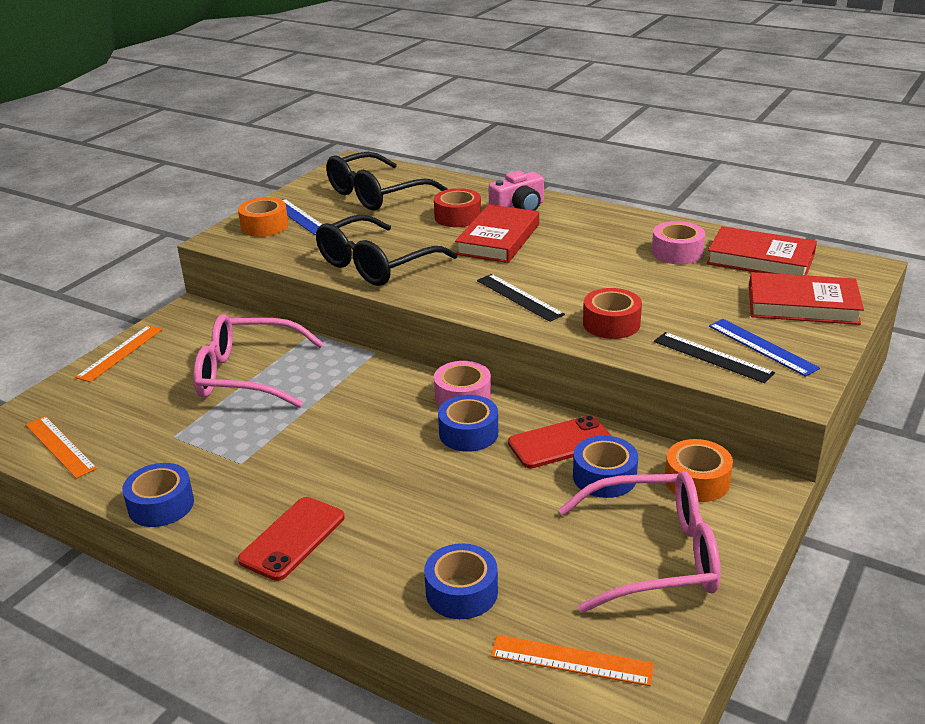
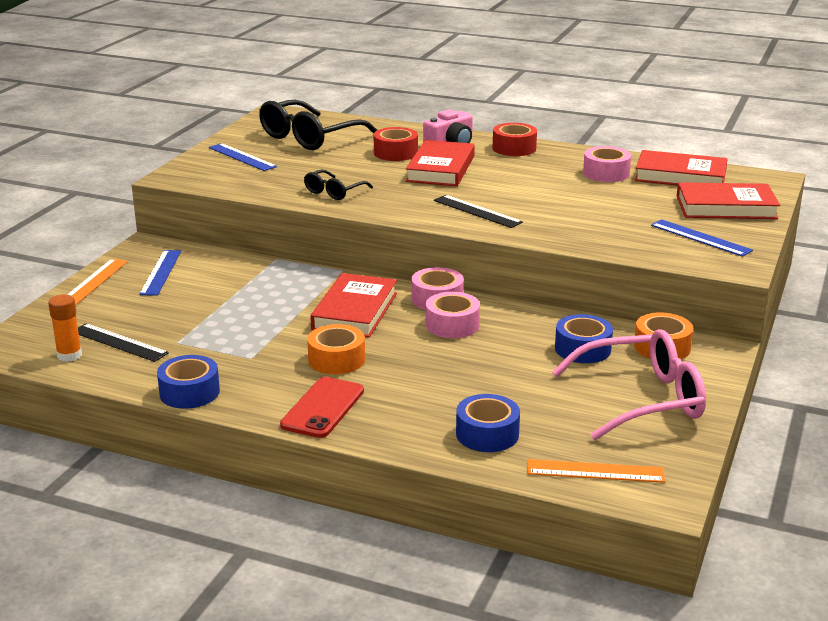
camera: 10 degrees left, 5 degrees down
(60, 446) = (69, 355): orange ruler -> orange glue stick
(190, 345) = (161, 272): none -> blue ruler
(247, 375) = (228, 293): pink glasses -> none
(264, 226) = (212, 166): orange tape -> orange tape (336, 359)
(370, 407) = (355, 311): none -> red book
(376, 264) = (334, 192): black glasses -> black glasses, size x0.52
(468, 433) = (452, 325): blue tape -> pink tape
(560, 443) = (536, 327): red phone -> none
(611, 324) = (566, 227): red tape -> red tape (514, 148)
(712, 357) = (661, 247): black ruler -> black ruler (119, 342)

